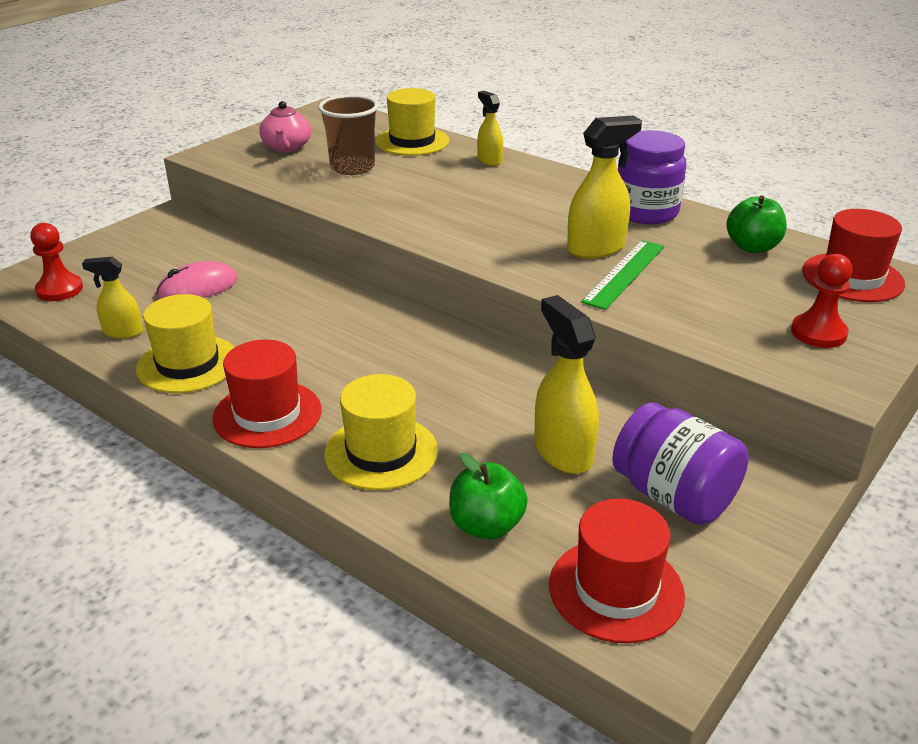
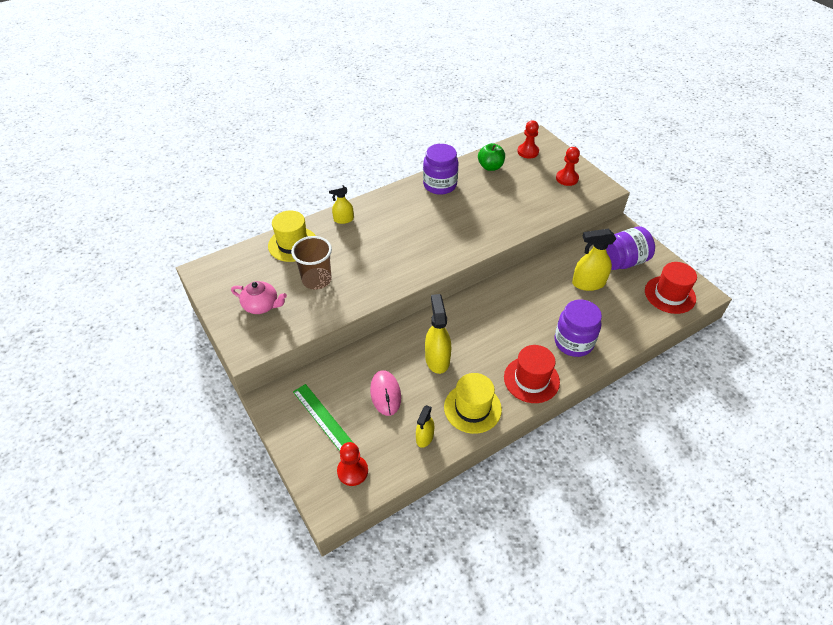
camera: 70 degrees left, 15 degrees up
(381, 452) = (573, 342): yellow hat -> purple jar
(486, 526) = (629, 320): green apple -> none
(596, 248) = (470, 213): yellow spray bottle -> yellow spray bottle (437, 359)
(624, 273) = (498, 213): green ruler -> green ruler (322, 417)
(852, 277) = (528, 152): red hat -> red pawn

